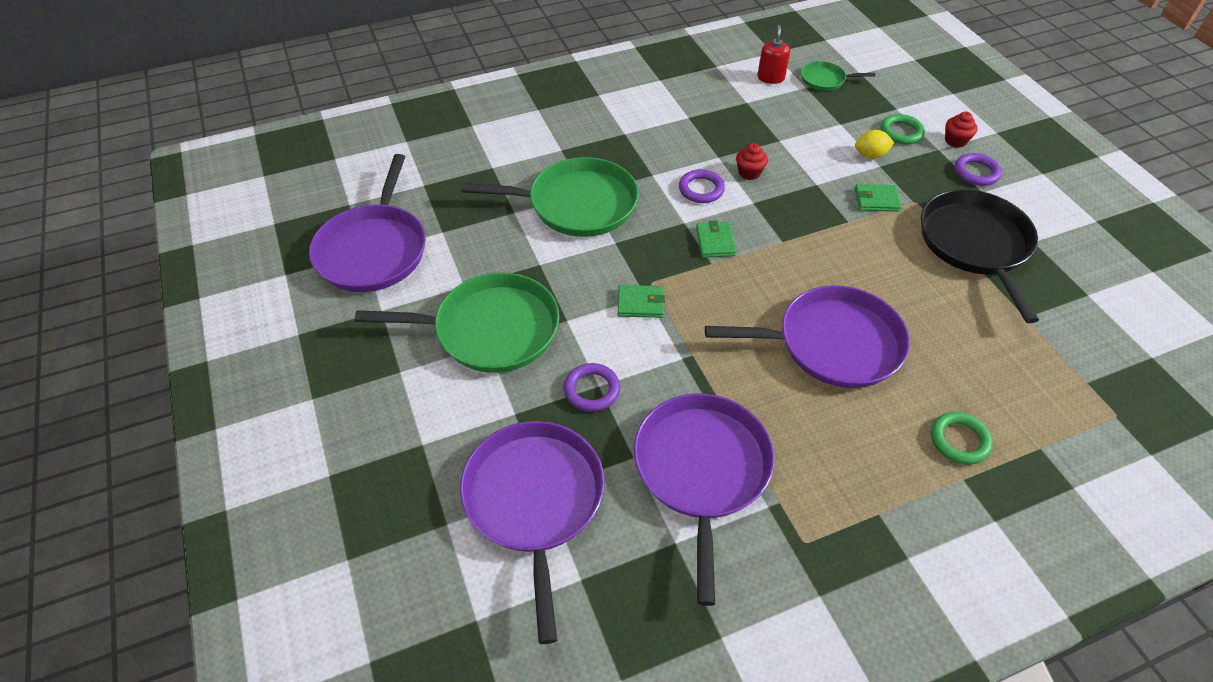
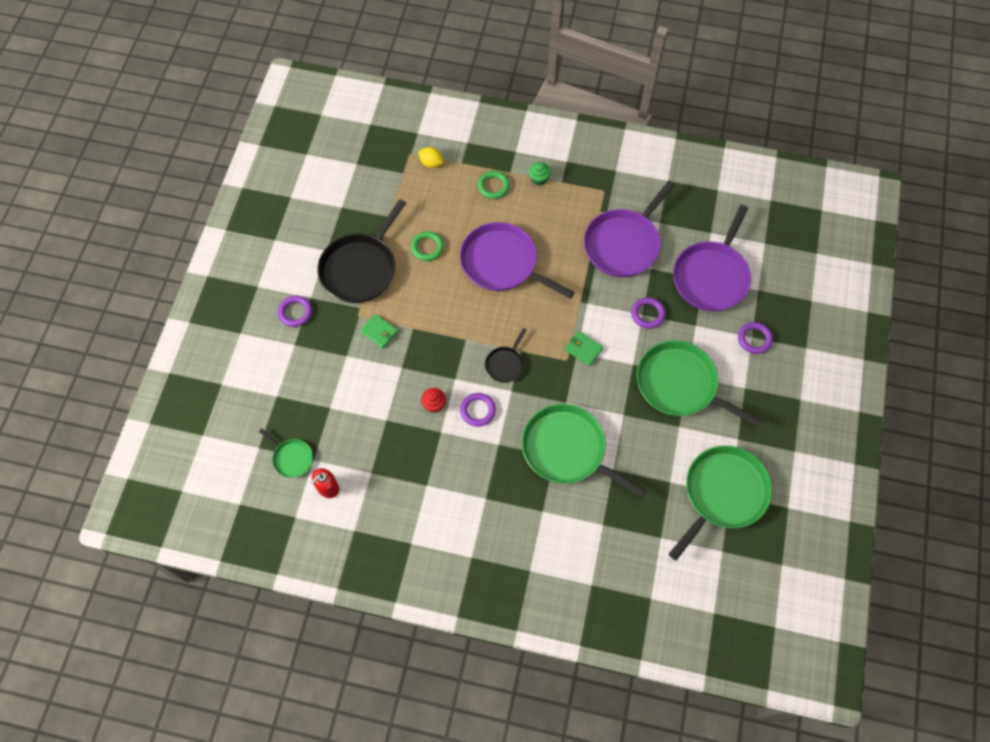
camera: 145 degrees left, 15 degrees up
(373, 250) = (722, 494): purple pan -> green pan
(417, 442) = (754, 339): none -> purple ring
(715, 242) = (505, 364): green wallet -> black pan
(870, 155) = (342, 368): yellow lemon -> yellow lemon (431, 163)
(901, 132) = (300, 373): green ring -> green ring (427, 247)
(914, 496) = (539, 179): none -> green cupcake
(955, 141) = (275, 343): red cupcake -> none

